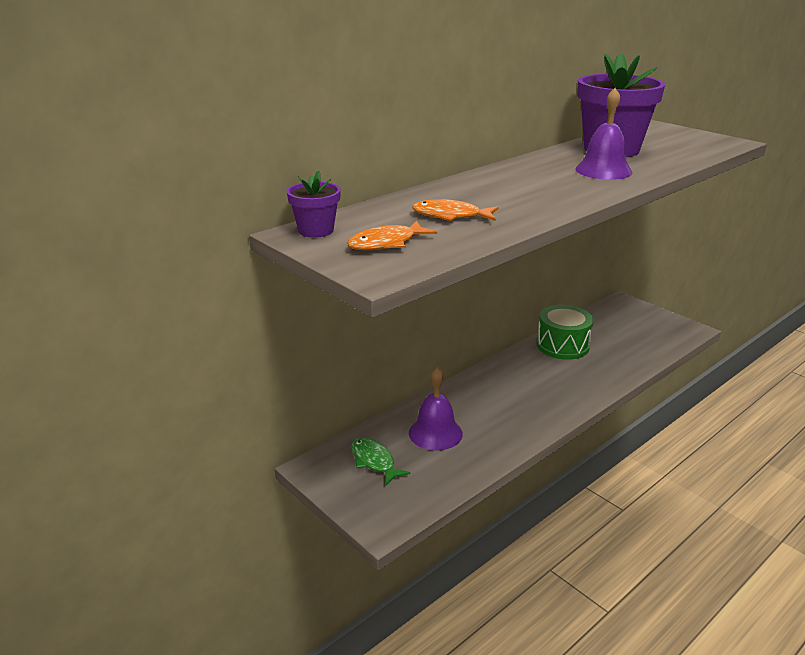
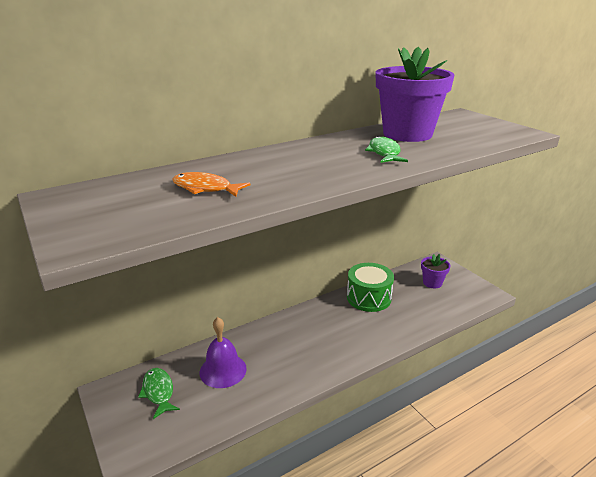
camera: 10 degrees right, 0 degrees up
(316, 230) = (74, 194): purple flower pot -> purple flower pot (432, 283)
(387, 243) = (119, 212): orange fish -> none
(603, 170) = (384, 153): purple bell -> green fish

